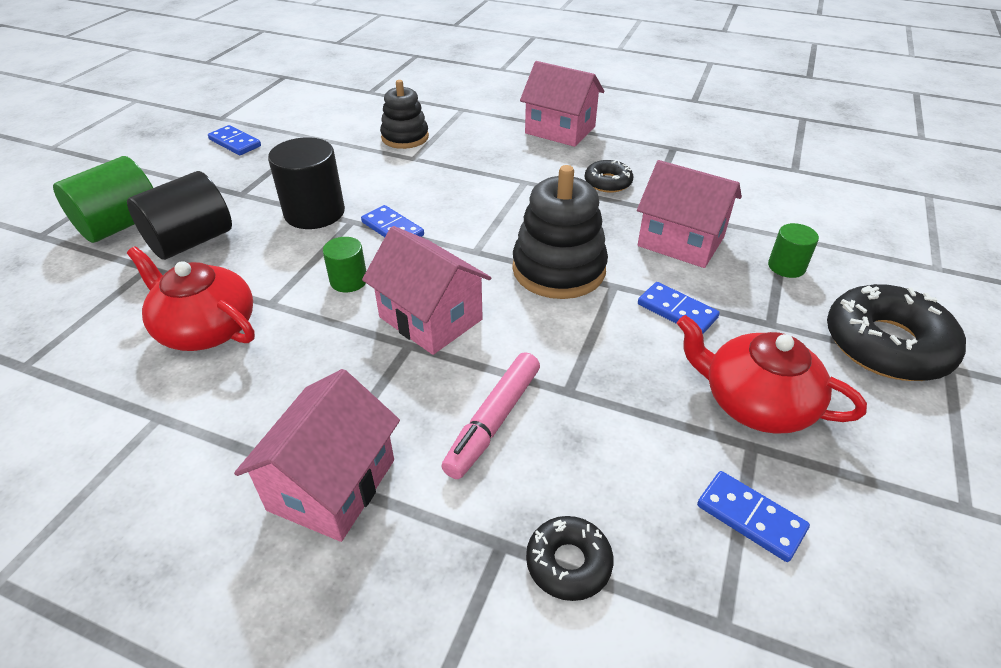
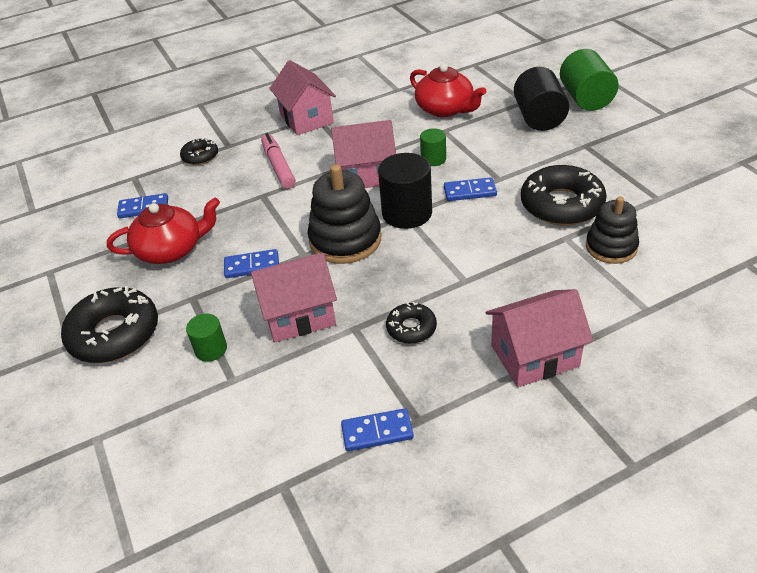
camera: 135 degrees right, 0 degrees up
(206, 328) = (445, 109): red teapot -> red teapot turned 60 degrees clockwise
(235, 143) = (678, 159): blue domino -> blue domino (377, 432)
(314, 212) = (526, 167): black cylinder -> black cylinder (407, 213)
(365, 174) = (561, 205): none -> black donut

